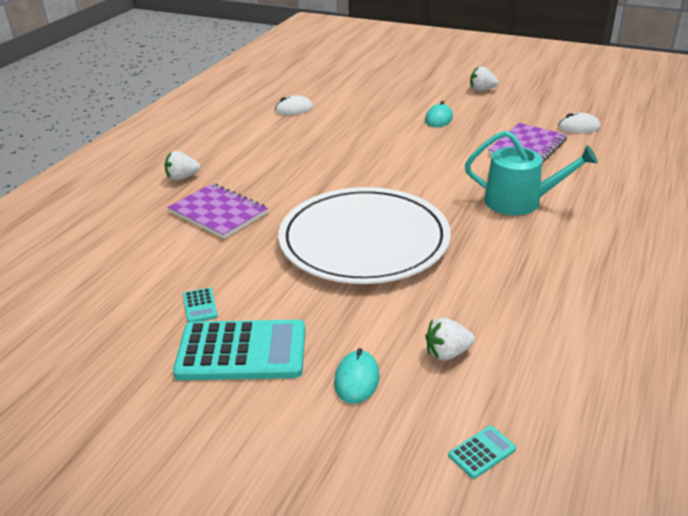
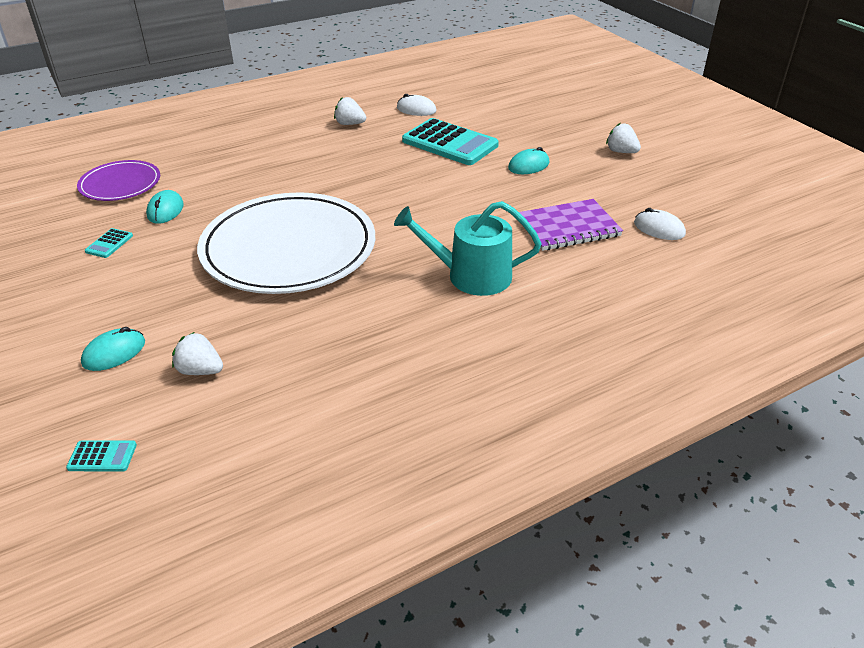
camera: 35 degrees right, 5 degrees up
(123, 257) = (120, 184): none -> purple plate
(182, 178) = (245, 138): white strawberry -> white strawberry (349, 124)
(206, 259) = (165, 210): none -> turquoise mouse
(218, 213) = (226, 177): purple notebook -> none
(242, 351) = (82, 291): turquoise calculator -> turquoise calculator (450, 143)
(520, 201) = (471, 276): turquoise watering can -> turquoise watering can turned 135 degrees clockwise

